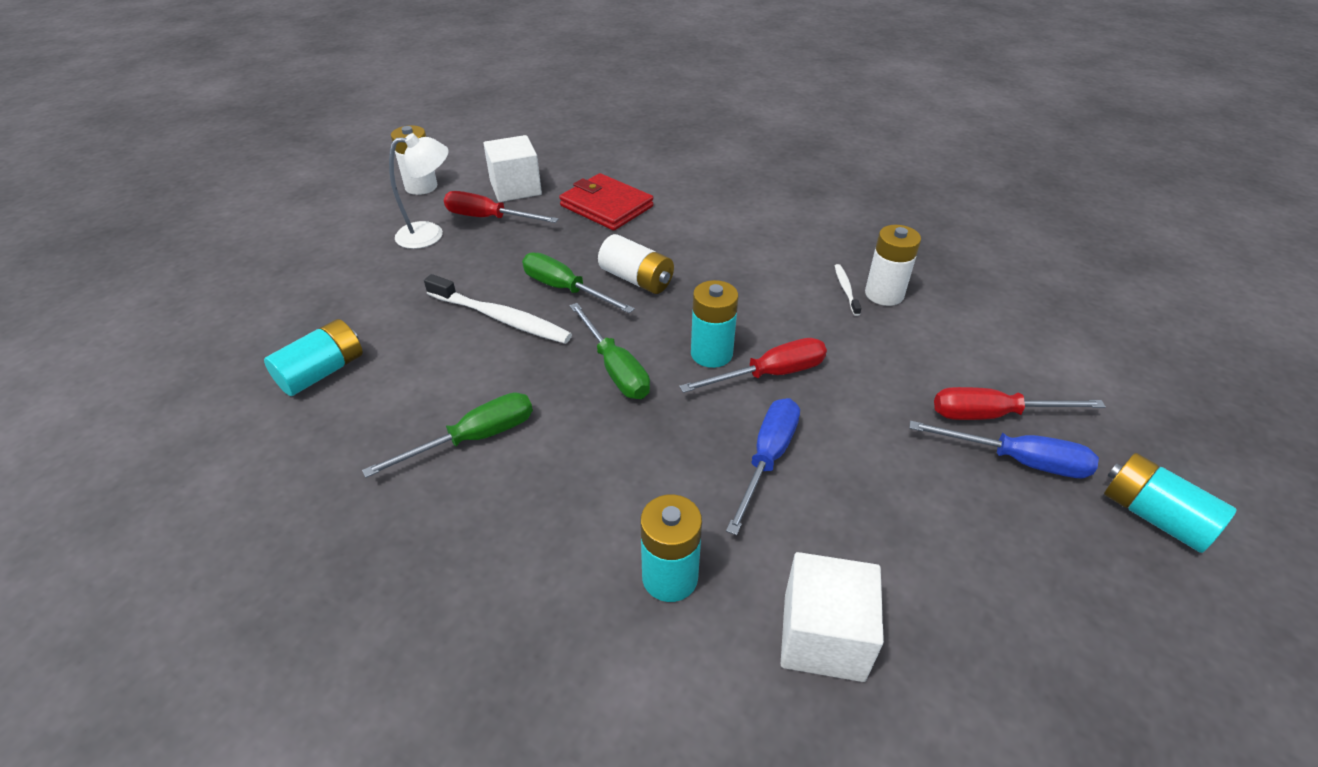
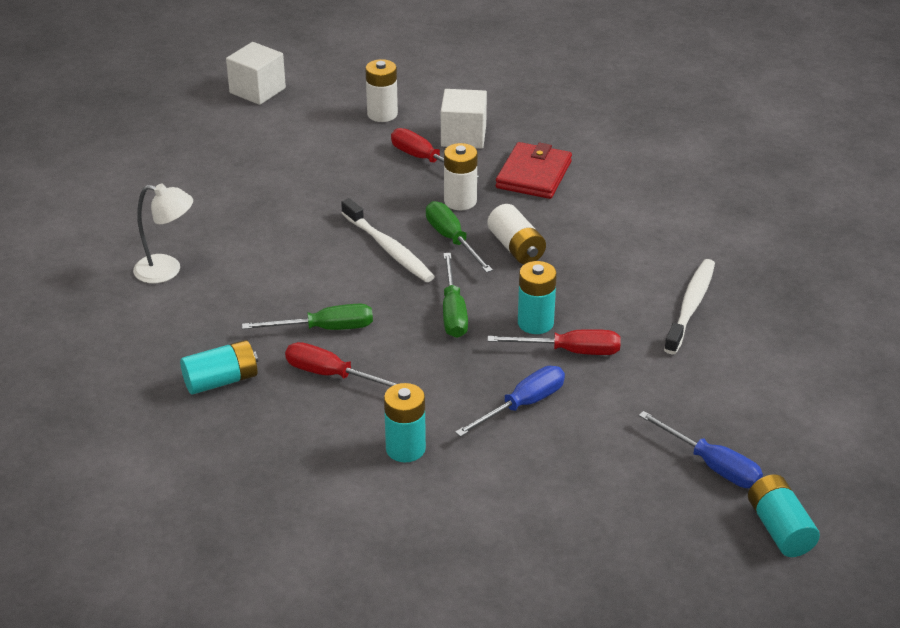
camera: 25 degrees right, 5 degrees down
(322, 372) = (241, 252): turquoise battery -> turquoise battery (221, 381)
(430, 234) = (368, 162): white lamp -> white lamp (167, 270)
(606, 206) = (534, 175): red wallet -> red wallet turned 45 degrees clockwise
(823, 636) = (480, 509): white cube -> white cube (257, 90)
(846, 289) = (690, 306): white toothbrush -> white toothbrush, size x2.02
(884, 294) = (721, 319): white battery -> white battery (460, 201)
(992, 415) = (724, 432): red screwdriver -> red screwdriver (332, 375)

